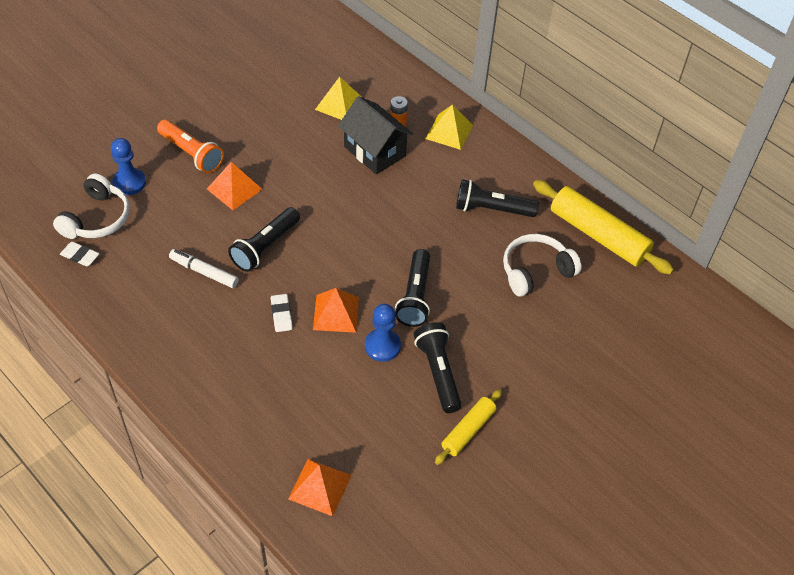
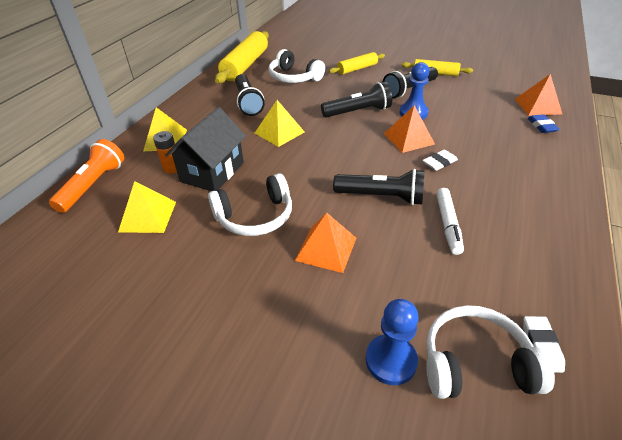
camera: 110 degrees left, 10 degrees down
(191, 154) = (296, 315): orange flashlight -> orange flashlight (93, 185)
(279, 454) = (541, 126): none -> blue eraser
(297, 161) = (255, 217): none -> white headphones
(412, 215) = (279, 132): none -> yellow pyramid
(528, 347) = (357, 69): none -> yellow rolling pin

